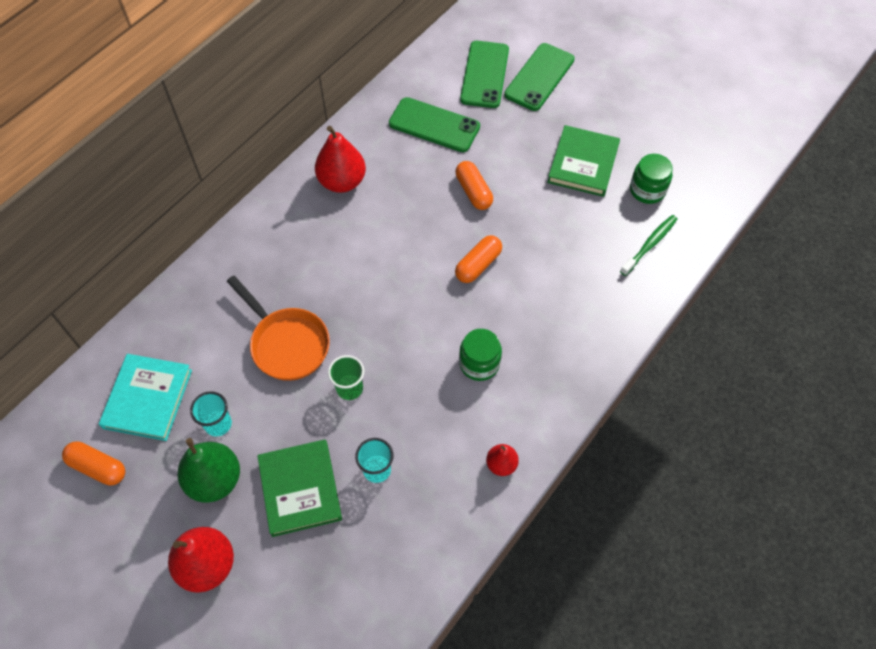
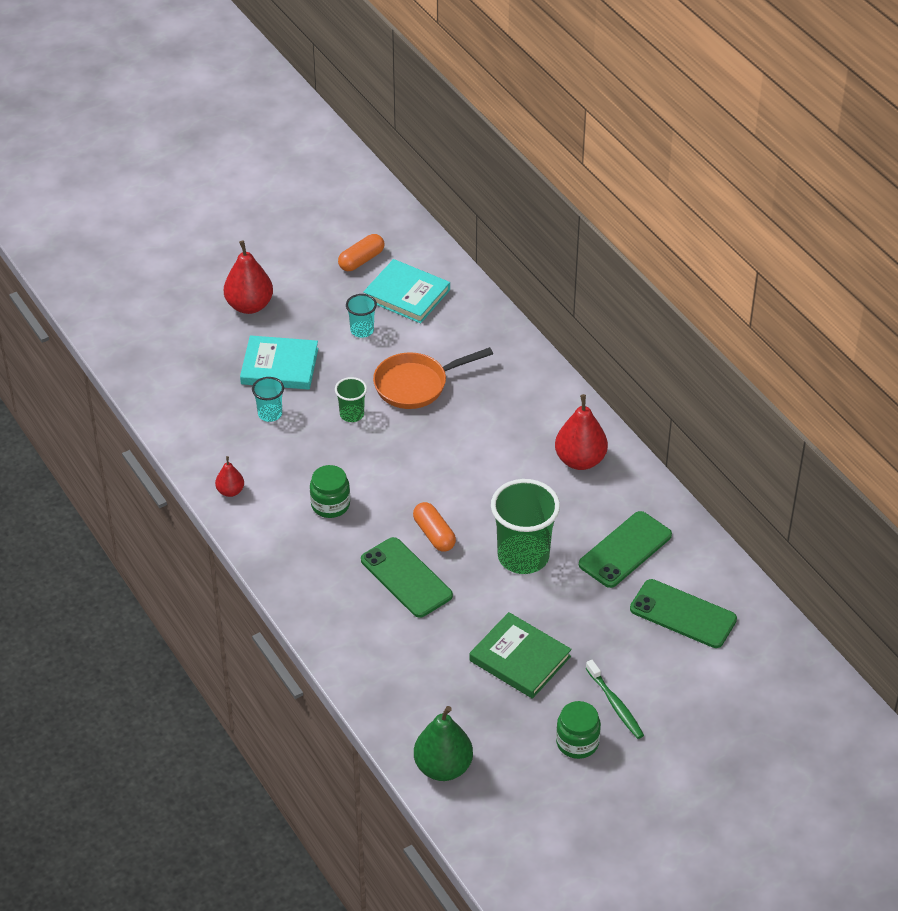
camera: 110 degrees right, 15 degrees down
(215, 480) = (315, 320): green pear -> green pear (443, 767)
(300, 489) = (279, 366): green book -> turquoise book
(473, 192) = (523, 556): orange capsule -> green cup
(539, 77) = (660, 662): green phone -> green phone (406, 578)
(647, 190) = (461, 702): green jar -> green jar (577, 742)
(649, 245) = (393, 677): green toothbrush -> green toothbrush (615, 704)

